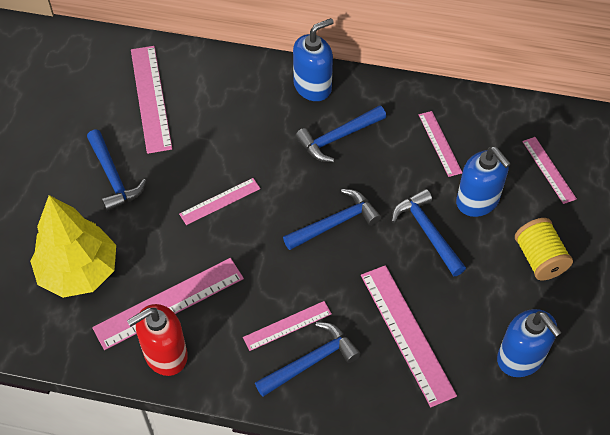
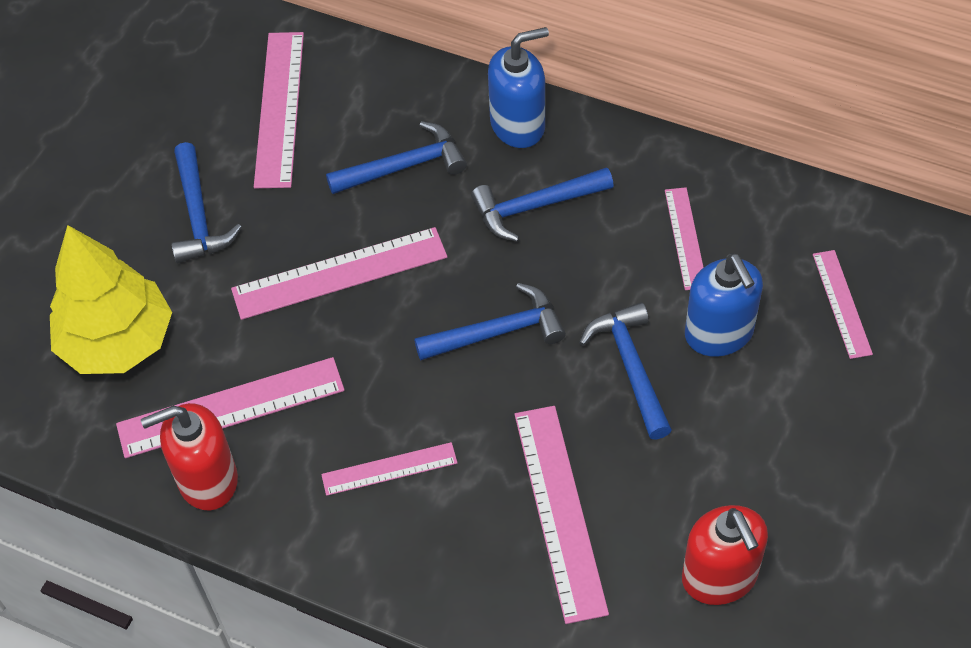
camera: 15 degrees right, 0 degrees up
(220, 201) = (340, 273): pink ruler -> pink ruler, size x1.72
(311, 361) = (409, 526): blue hammer -> blue hammer (404, 166)
(520, 358) = (719, 577): blue soap dispenser -> red soap dispenser
(539, 258) = (789, 435): yellow spool -> none

